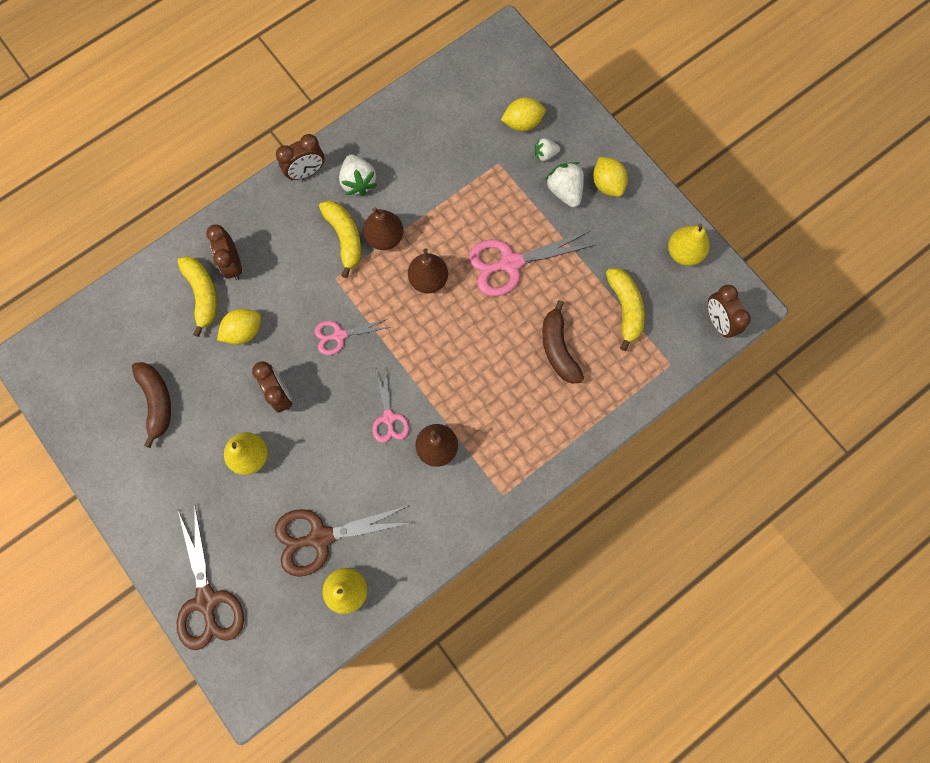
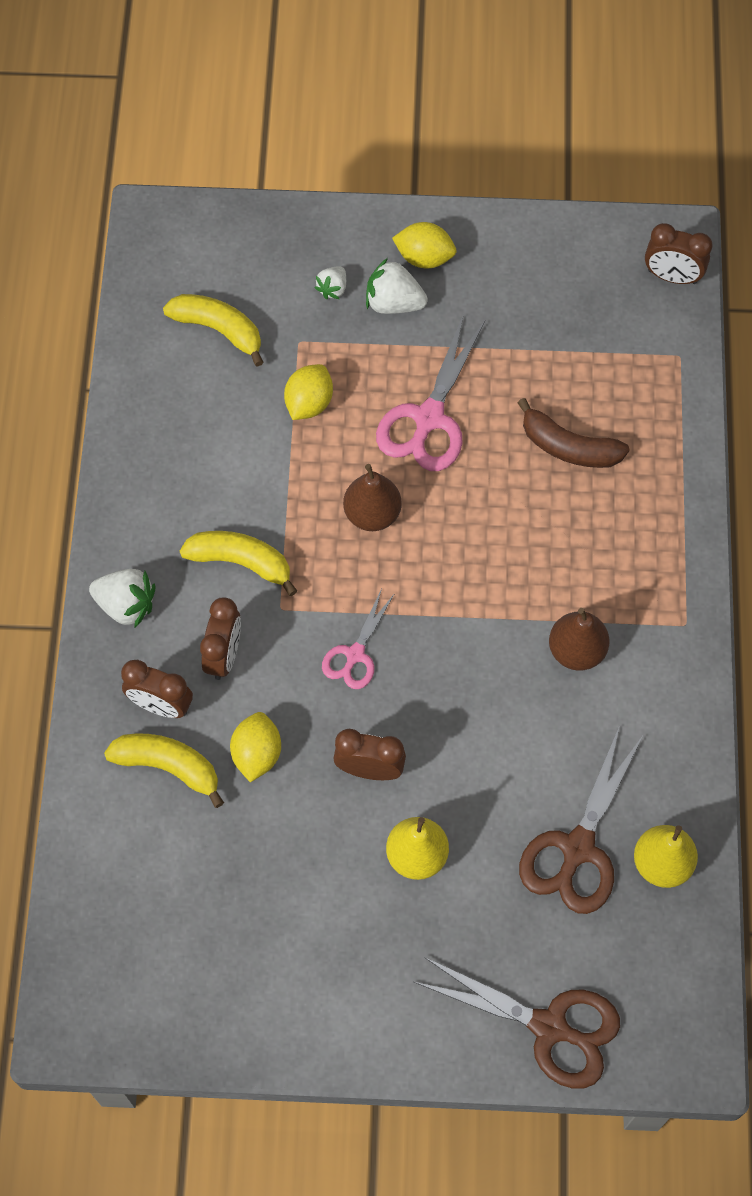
camera: 50 degrees left, 10 degrees down
(157, 402) = (258, 914): brown banana -> none
(306, 172) = (119, 543): brown clock -> brown clock (224, 655)
(358, 182) = (185, 498): white strawberry -> white strawberry (126, 605)
(385, 237) = (279, 520): brown pear -> none
(389, 418) = (499, 675): pink scissors -> none
(522, 123) = (273, 282): yellow lemon -> yellow lemon (309, 403)
(625, 308) = (581, 349): yellow banana -> yellow banana (219, 330)
(683, 252) = (568, 248): yellow pear -> none

